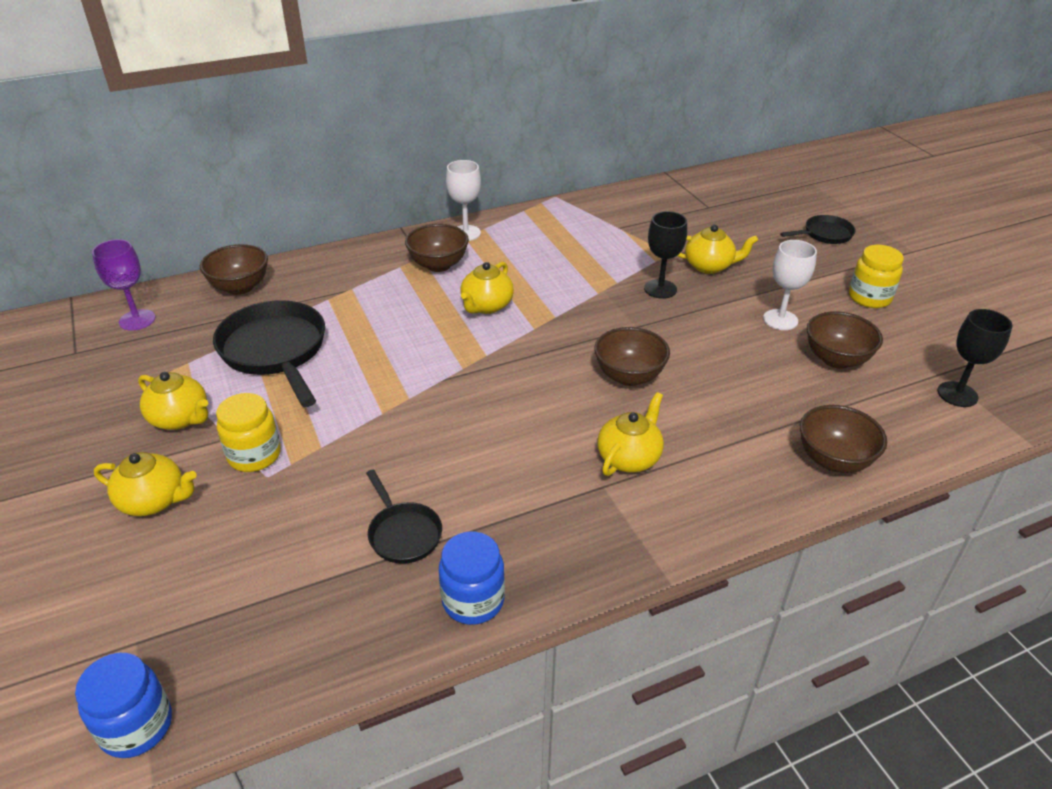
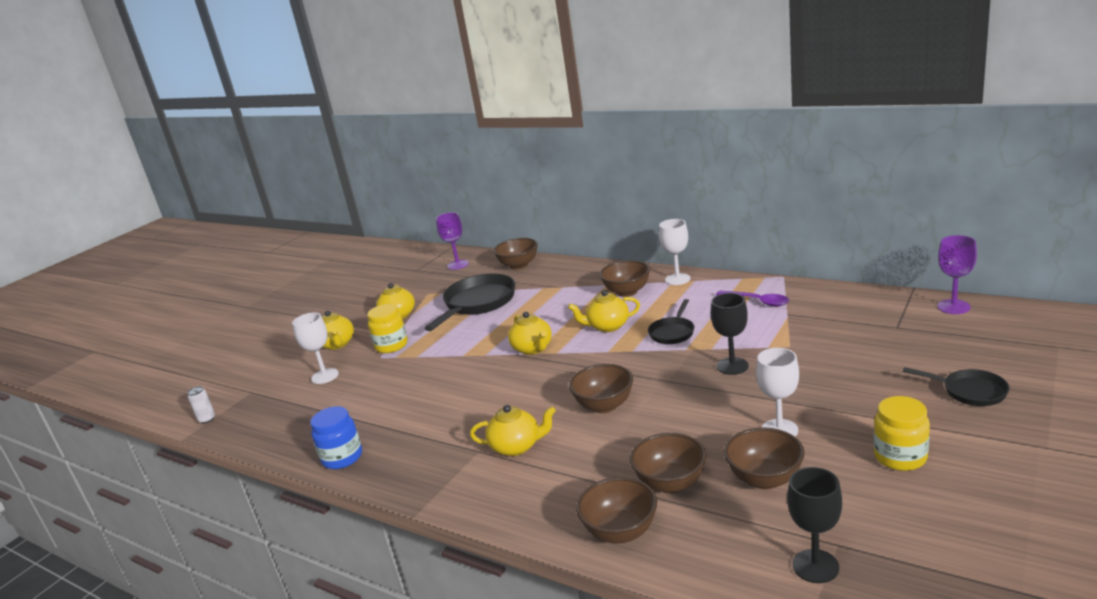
camera: 60 degrees right, 15 degrees down
(136, 726) = (207, 419): blue jar -> white can
(228, 545) = (325, 376): none -> white goblet
(403, 533) = (374, 412): black pan -> black pan (672, 332)
(576, 226) = (757, 301): none -> purple spoon
(709, 266) = (802, 368): yellow teapot -> yellow teapot (533, 349)
(714, 178) = (953, 307): none -> purple goblet
(793, 402) = (670, 483): none -> brown bowl

